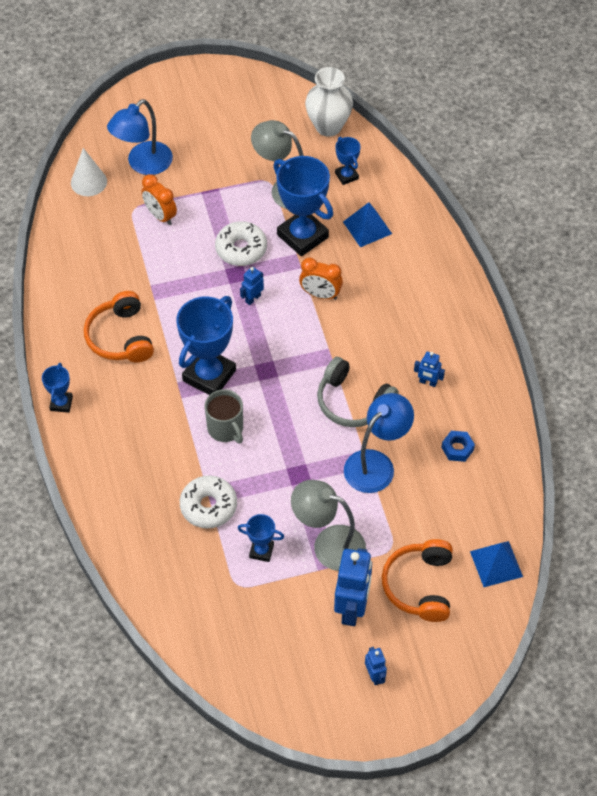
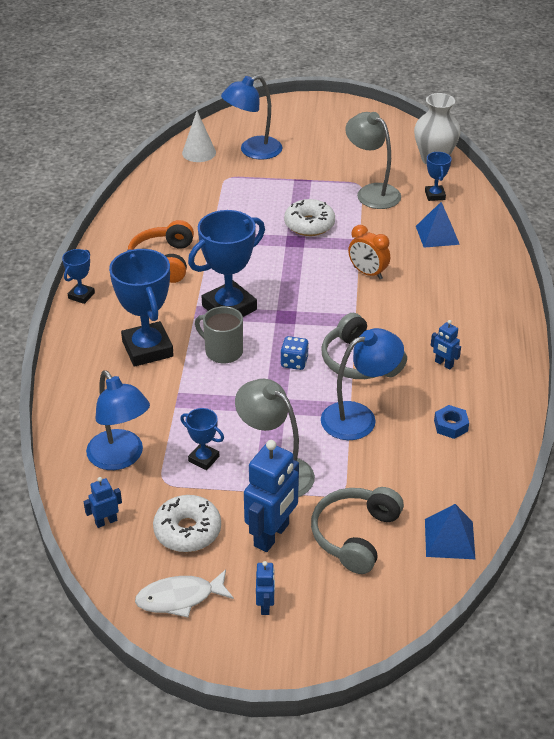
camera: 20 degrees right, 15 degrees down
(160, 216) = (248, 187): orange clock -> none
(188, 573) = (121, 458): none -> blue lamp
(208, 506) = (171, 408): white donut -> white donut (187, 531)
(226, 429) = (223, 351): grey mug -> grey mug turned 135 degrees clockwise
(253, 298) = (301, 261): blue robot -> blue robot (106, 521)
(296, 421) = (294, 362): none -> blue dice
(303, 236) = (372, 228): blue trophy -> blue trophy (148, 349)
(303, 692) = (179, 598): none -> white fish
(419, 586) = (355, 535): orange headphones -> grey headphones

